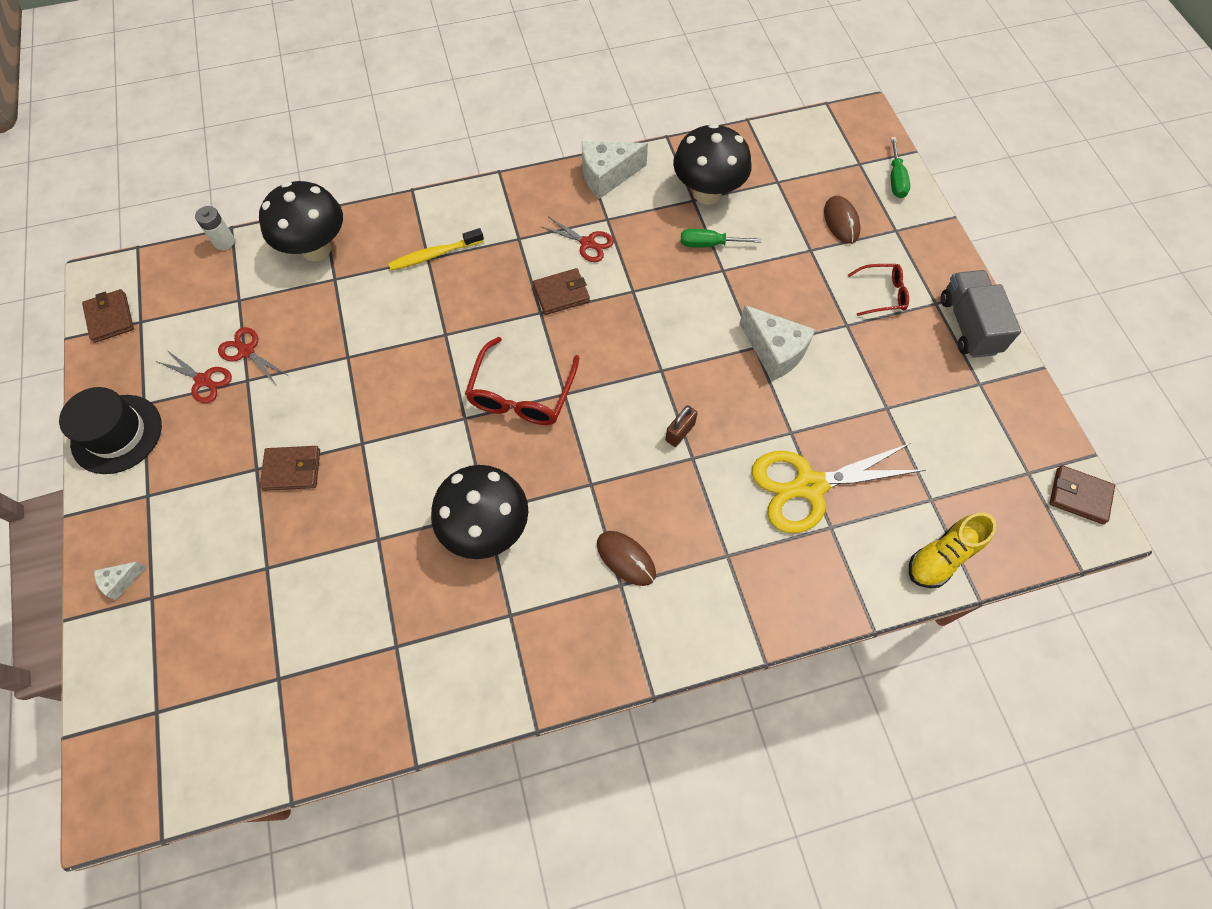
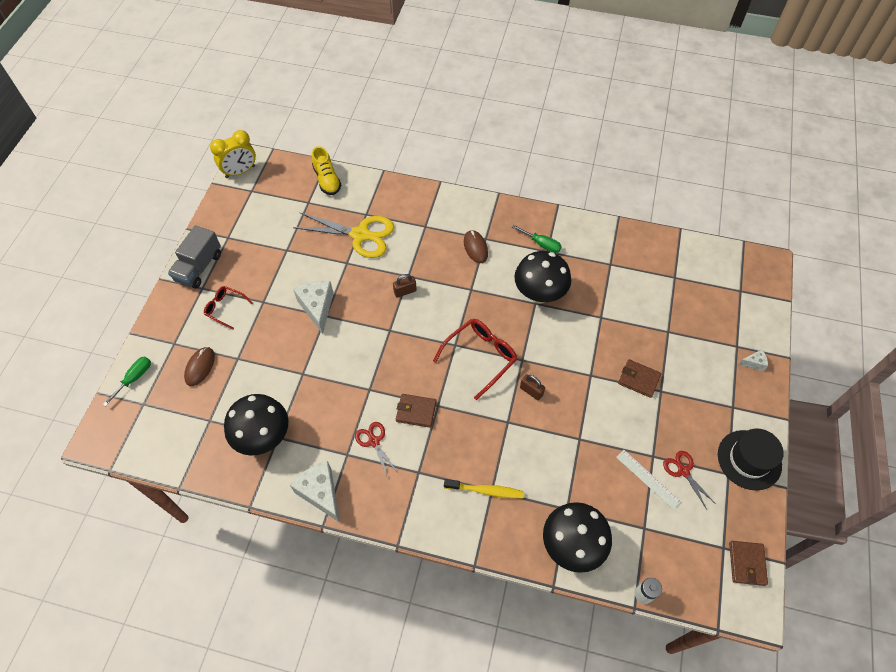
camera: 150 degrees left, 5 degrees down
(246, 351) = (648, 479): red scissors -> white ruler
(433, 383) = (531, 391): none -> brown padlock
(607, 176) = (320, 493): white cheese -> white cheese turned 135 degrees counterclockwise
(709, 244) = (296, 396): green screwdriver -> green screwdriver (541, 244)
(942, 557) = (327, 180): yellow shoe -> yellow shoe turned 75 degrees clockwise
(1079, 496) = (240, 172): brown wallet -> yellow clock

